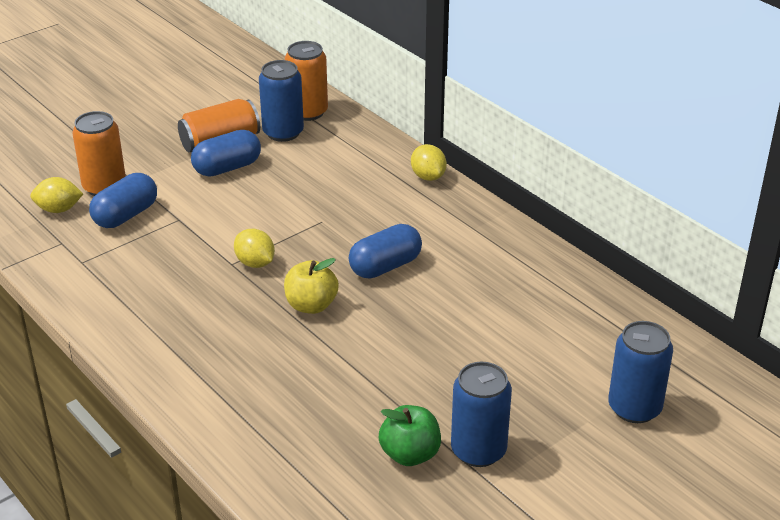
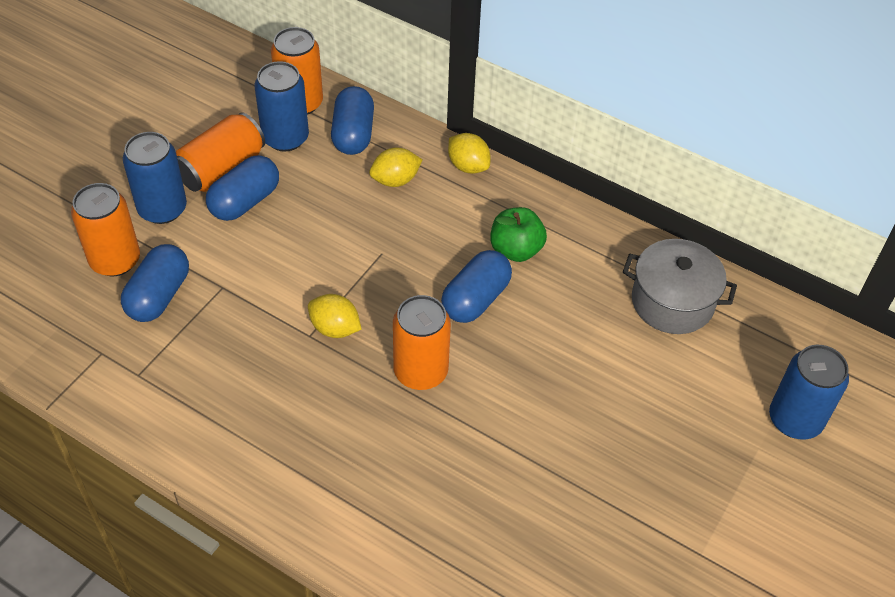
camera: 20 degrees left, 15 degrees up
(59, 209) = (75, 305): yellow lemon -> yellow lemon (395, 180)
(311, 305) = (420, 371): yellow apple -> orange can
(341, 139) = (353, 134): none -> blue capsule
(410, 454) = (606, 541): green apple -> green apple (516, 250)
(478, 450) = (670, 516): blue can -> blue can (162, 209)
(562, 302) = (672, 302): none -> grey pot

